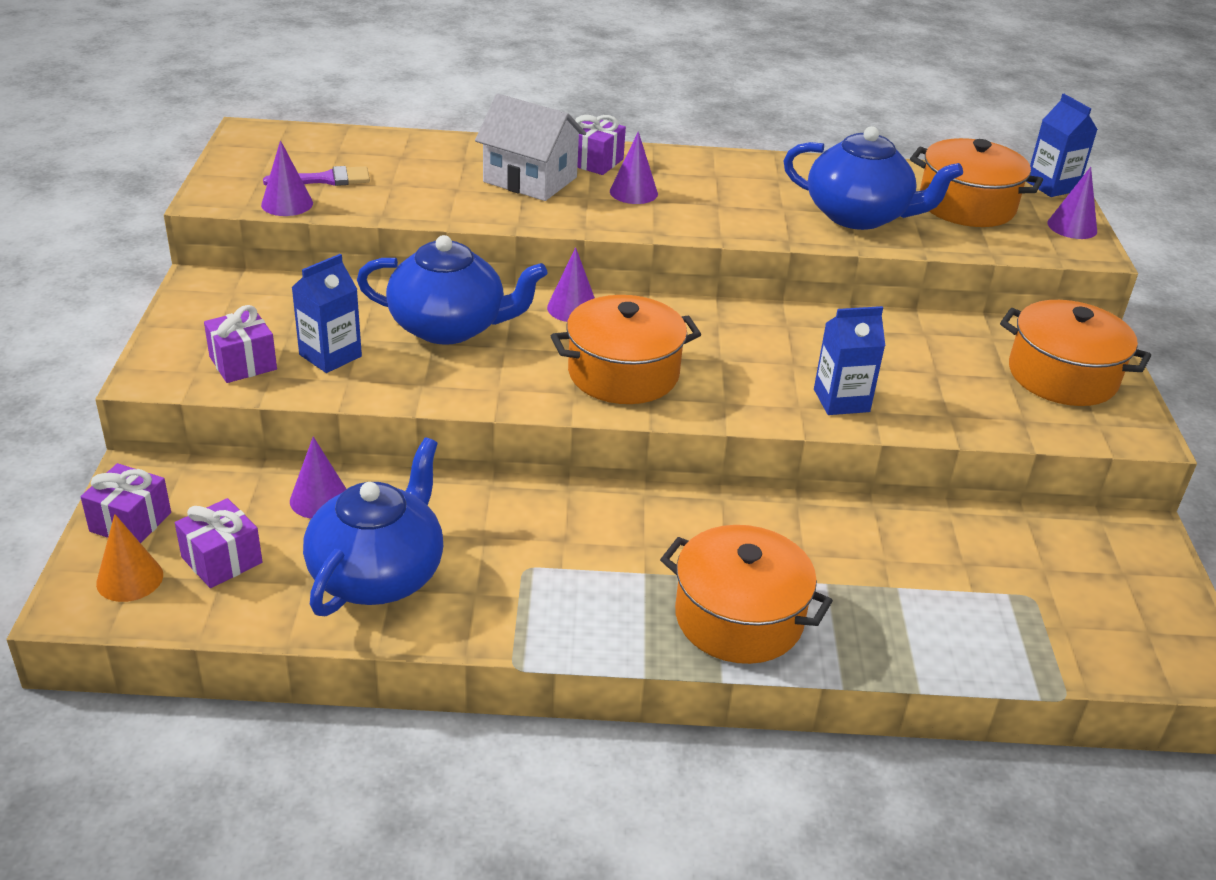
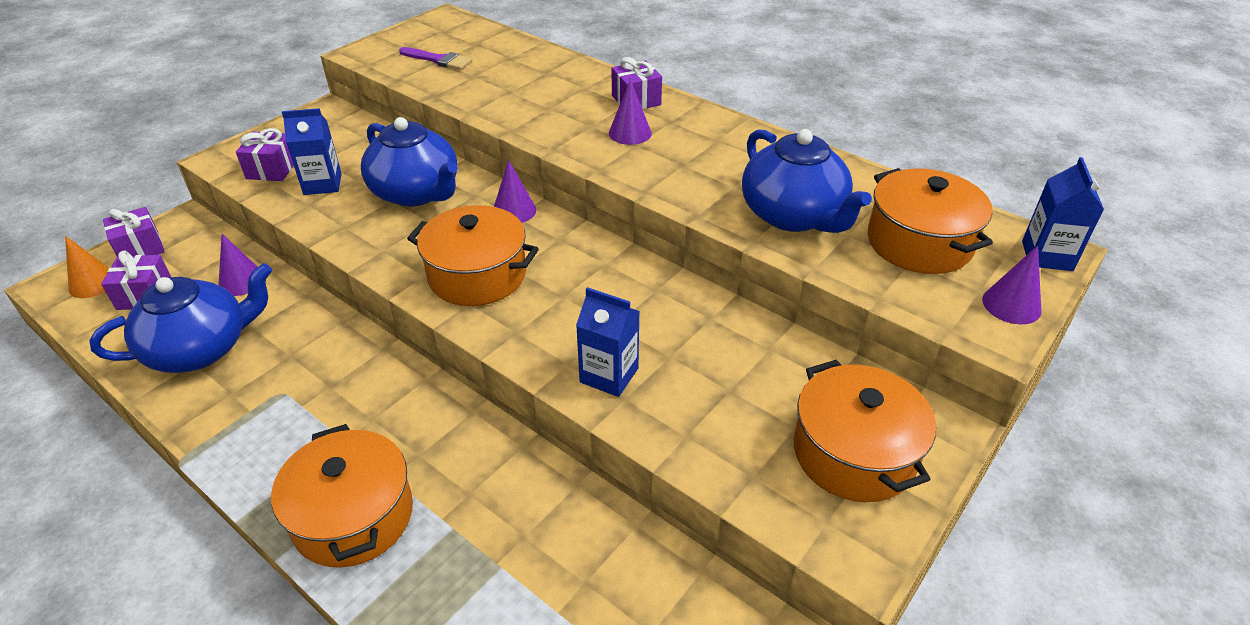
camera: 40 degrees right, 5 degrees up
(287, 204) = (392, 69): purple cone -> none
(530, 179) = (569, 100): white house -> none

